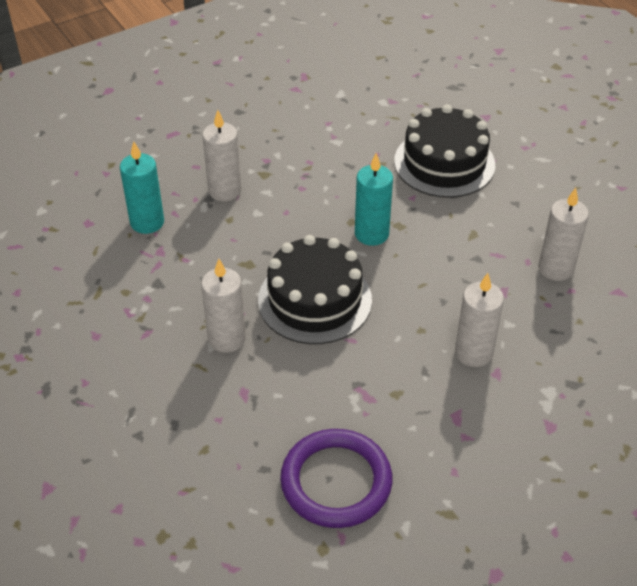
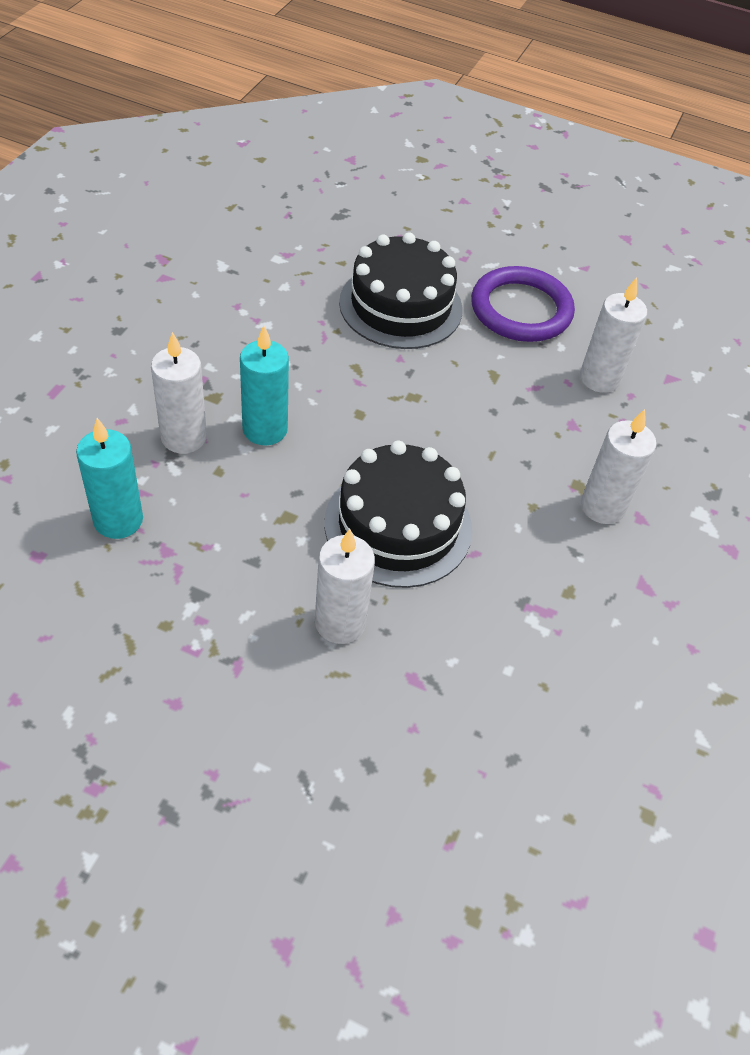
camera: 40 degrees left, 5 degrees up
(336, 481) = (596, 729): purple ring -> purple ring (521, 309)
(371, 234) = (393, 419): turquoise candle -> turquoise candle (265, 429)

